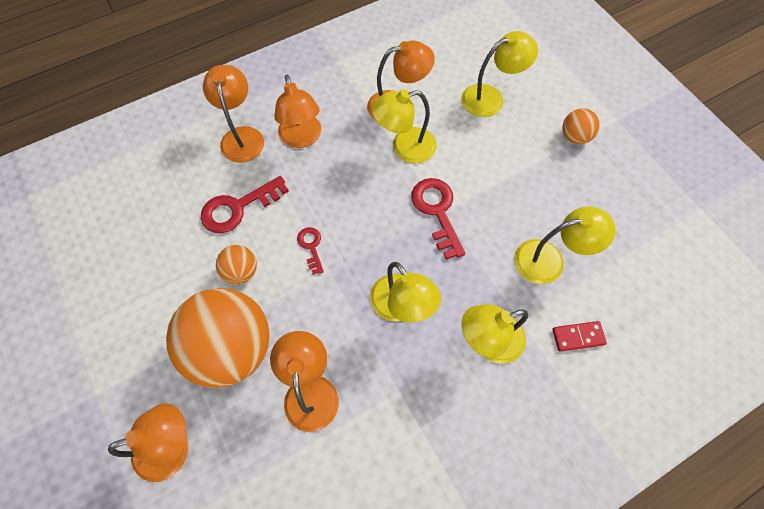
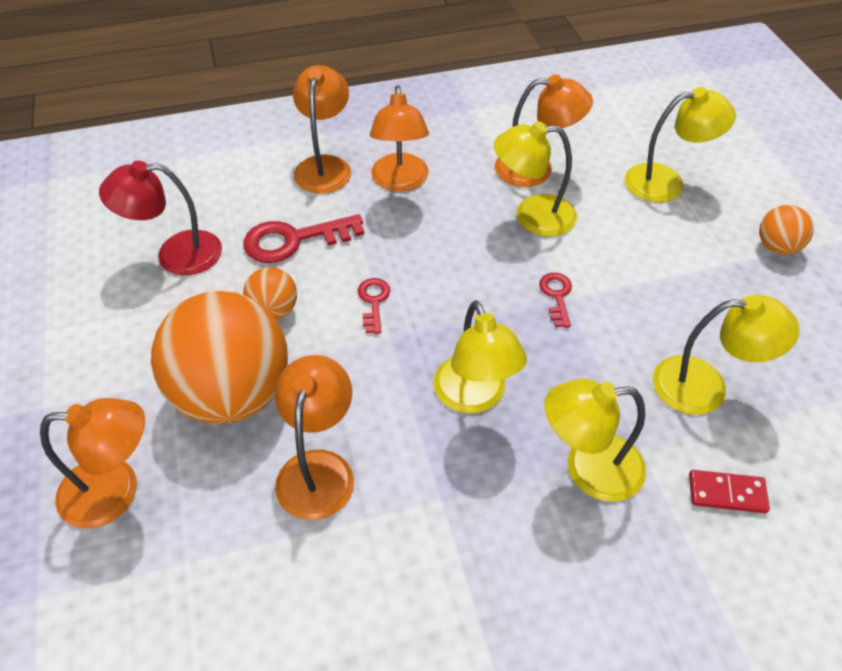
camera: 15 degrees right, 15 degrees down
(152, 241) = (175, 254): none -> red lamp
(437, 211) = (556, 296): red key -> red key, size x0.55

